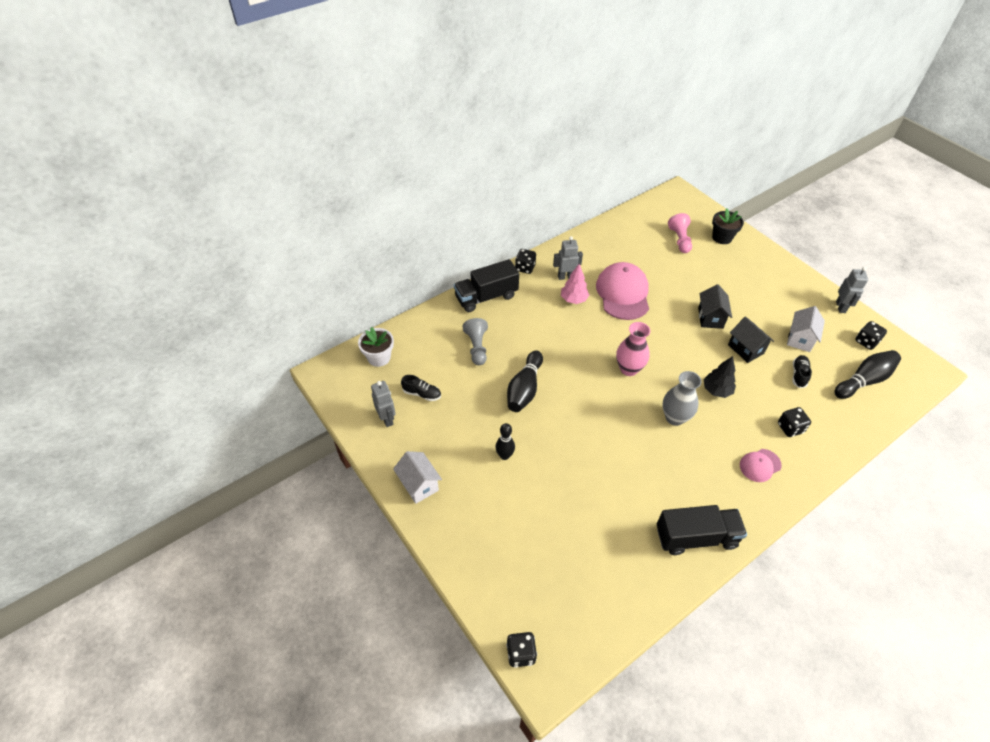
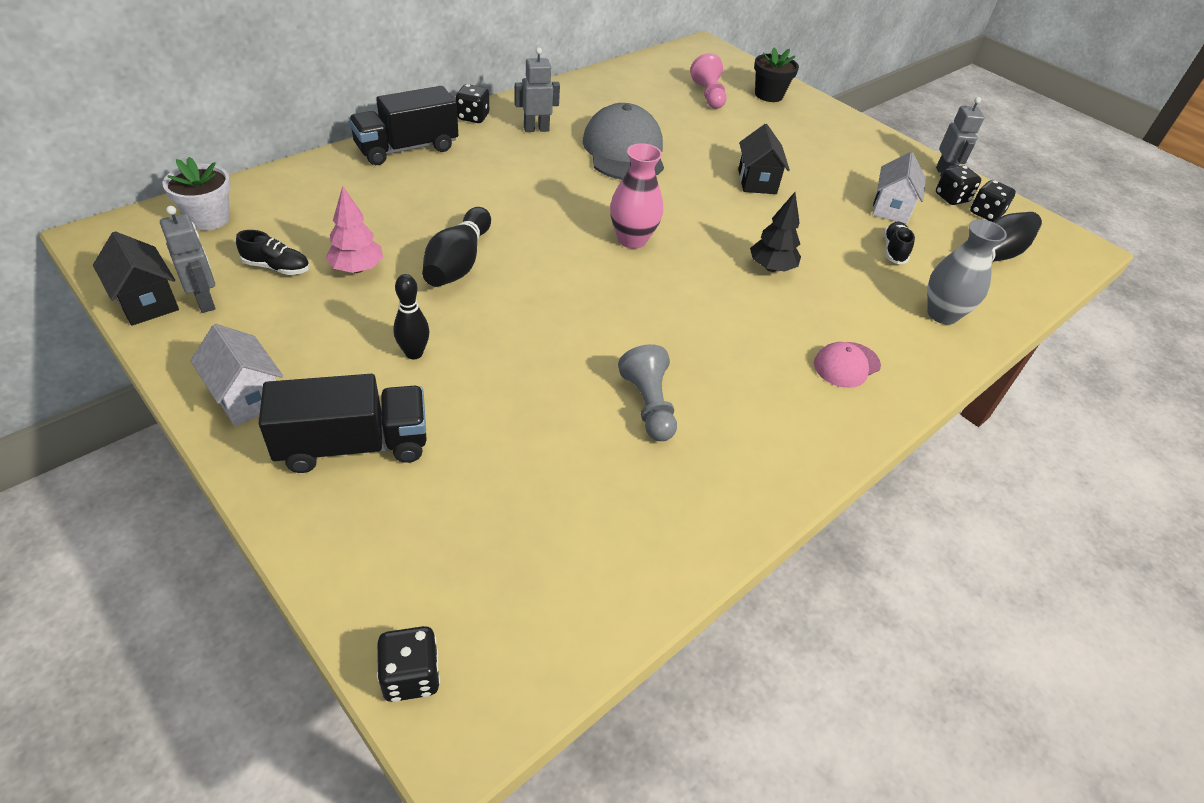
camera: 10 degrees left, 5 degrees down
(477, 347) = (383, 209): grey pawn -> grey pawn (648, 405)
(573, 299) = (547, 155): pink tree -> pink tree (357, 269)
(623, 293) = (624, 151): pink cap -> grey cap
(674, 417) = (706, 302): grey vase -> grey vase (942, 314)
(696, 537) = (747, 468): black truck -> black truck (353, 445)
(745, 349) = (812, 219): black house -> black house (147, 302)
(790, 428) = (888, 316): black dice -> black dice (951, 198)

